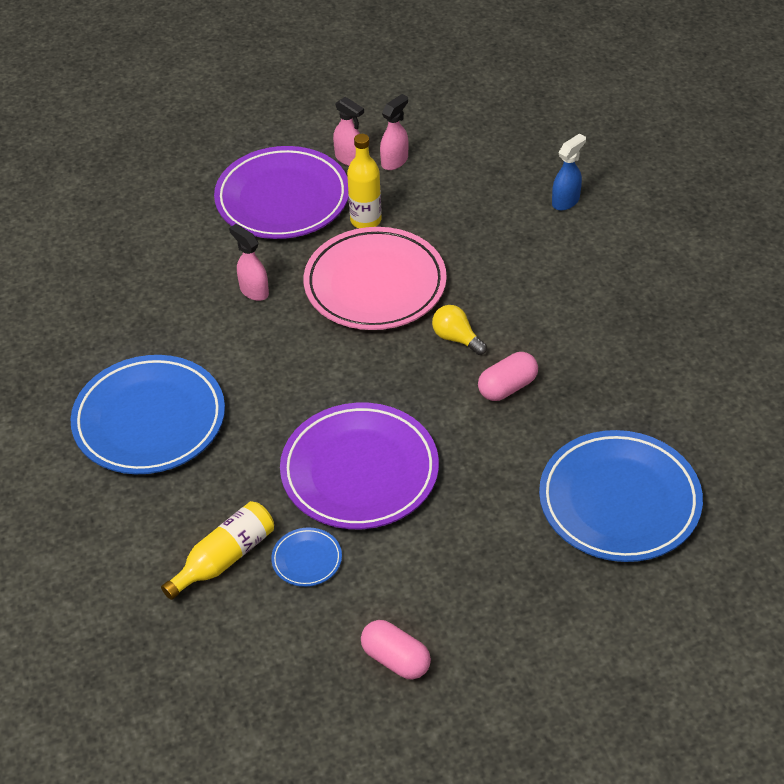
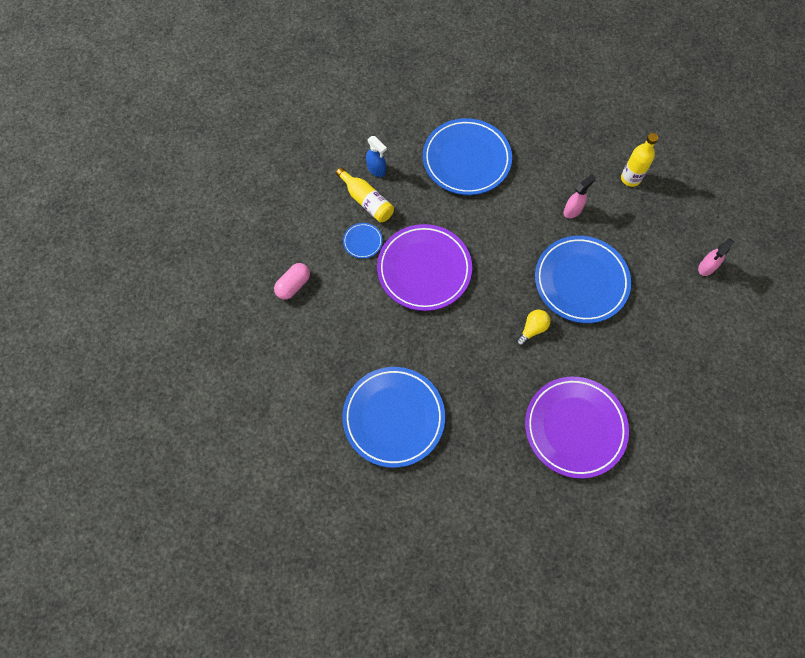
camera: 90 degrees right, 20 degrees up
(282, 199) = (661, 225): purple plate -> purple plate (575, 428)
(365, 220) = (643, 277): yellow bottle -> yellow bottle (630, 178)
(375, 284) = (581, 281): pink plate -> blue plate
(395, 161) = (707, 297): pink spray bottle -> none
(507, 387) = (489, 358): pink capsule -> none
(566, 201) = (672, 413): blue spray bottle -> blue spray bottle (376, 169)

